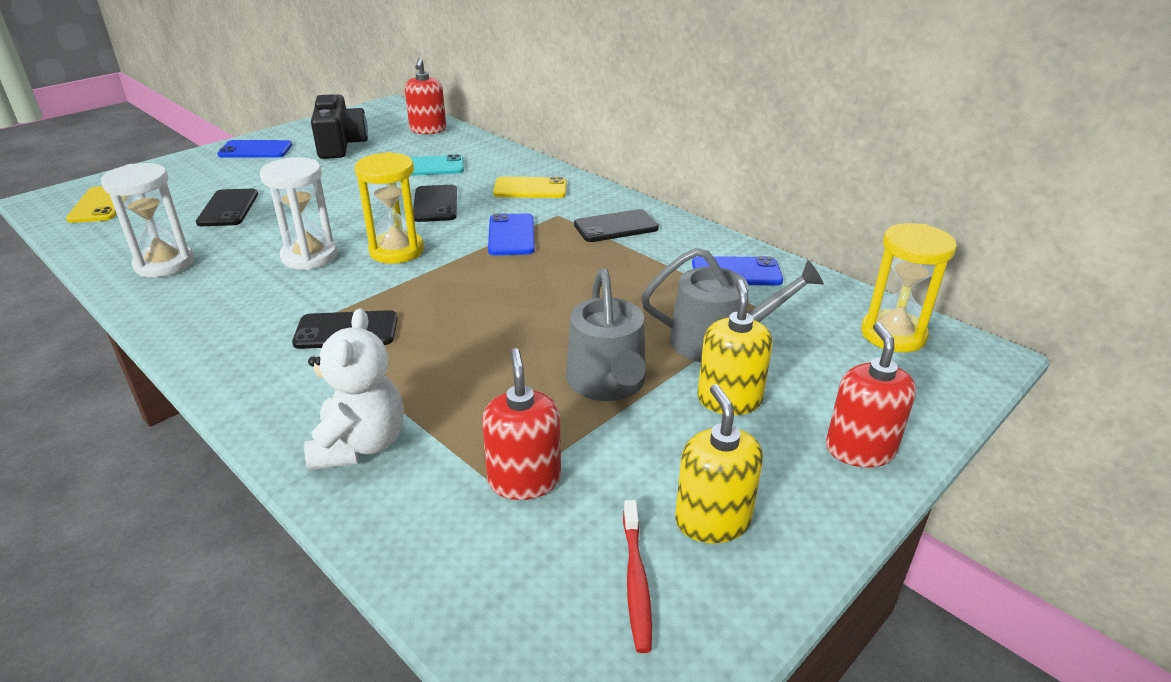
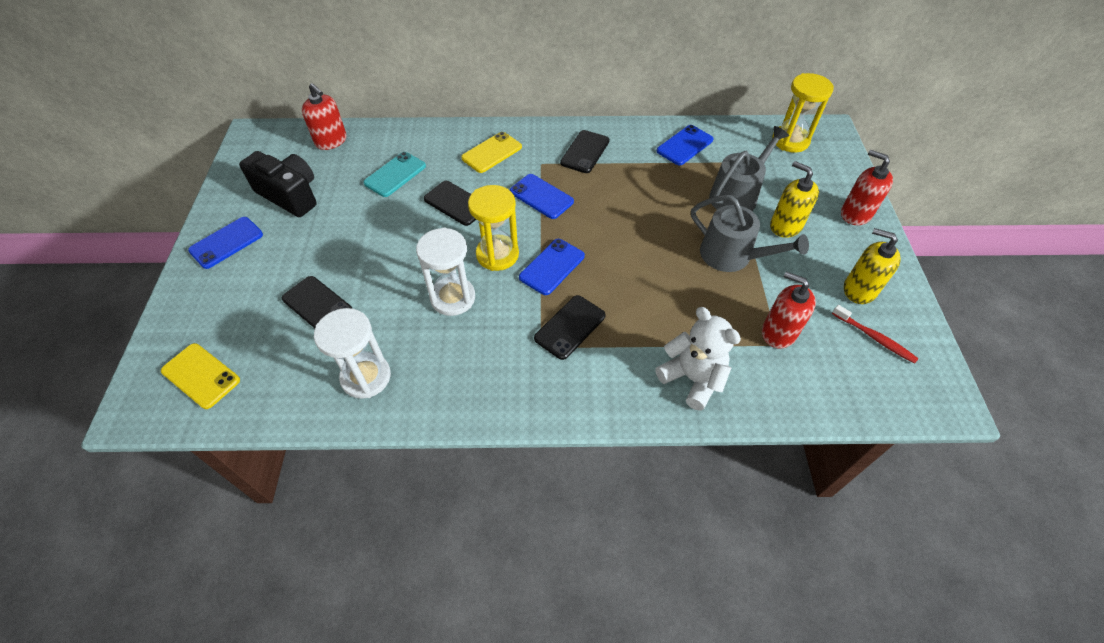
camera: 45 degrees left, 20 degrees up
(420, 283) = (552, 267): none -> blue phone

